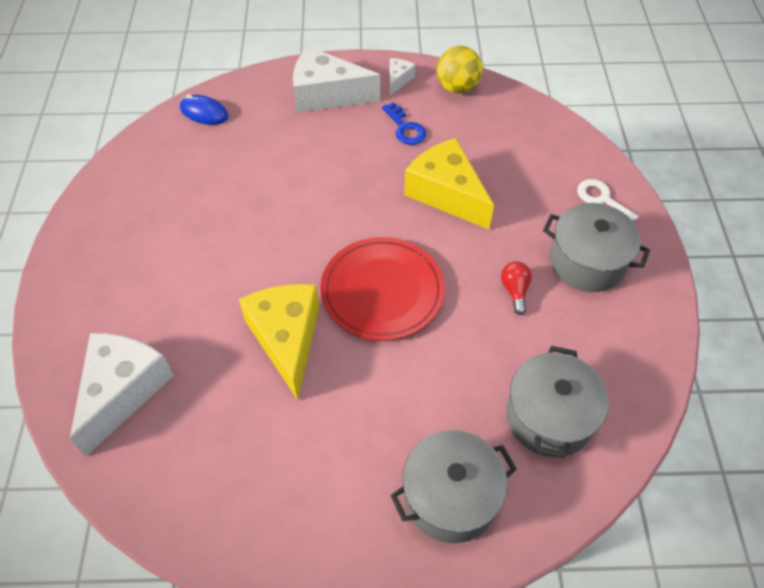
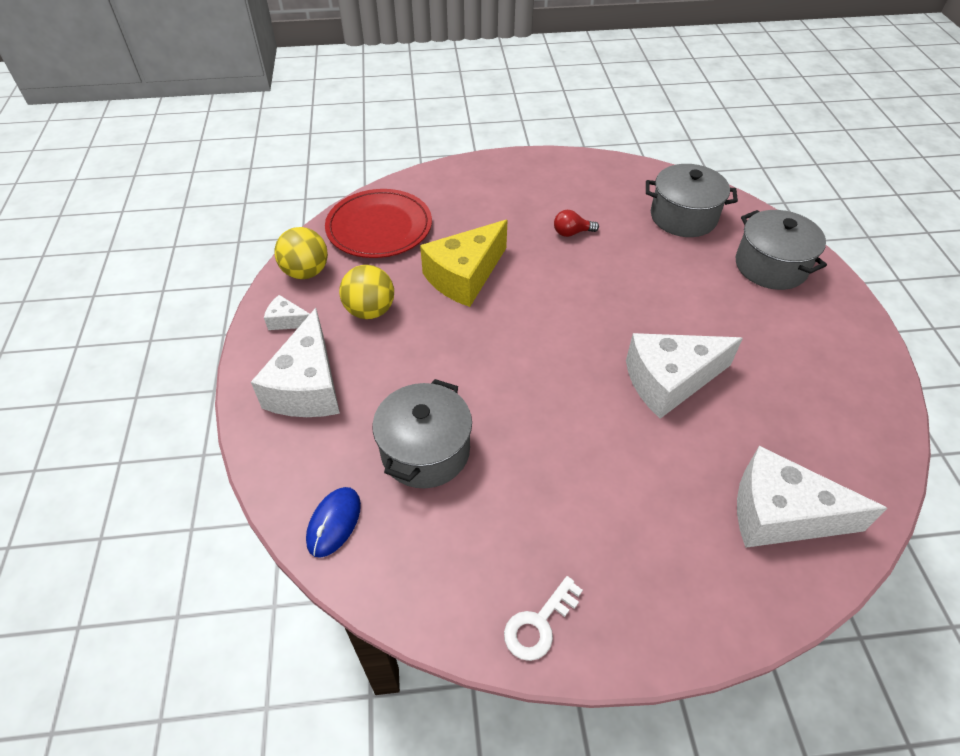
camera: 95 degrees left, 5 degrees down
(287, 339) = (669, 381): yellow cheese -> white cheese
(382, 291) = (593, 316): red plate -> red plate (379, 227)
(405, 128) = (370, 311): blue key -> yellow ball
(587, 262) = (532, 193): grey pot -> grey pot (425, 451)
(602, 200) = (461, 182): white key -> white key (539, 624)

